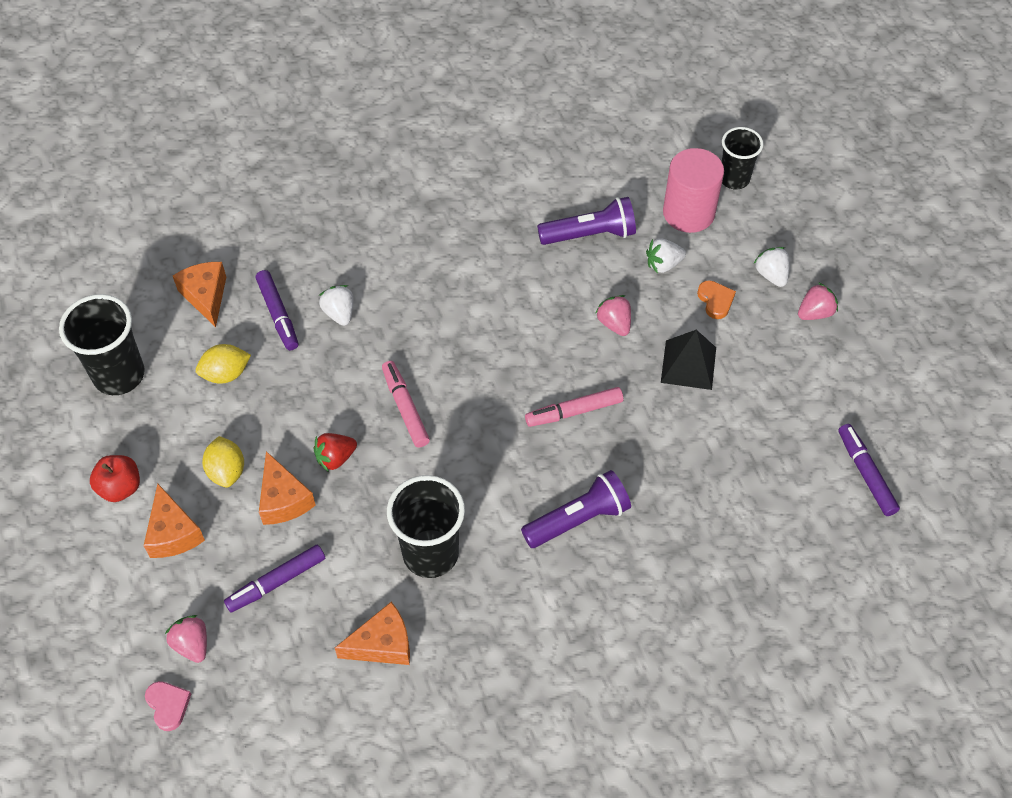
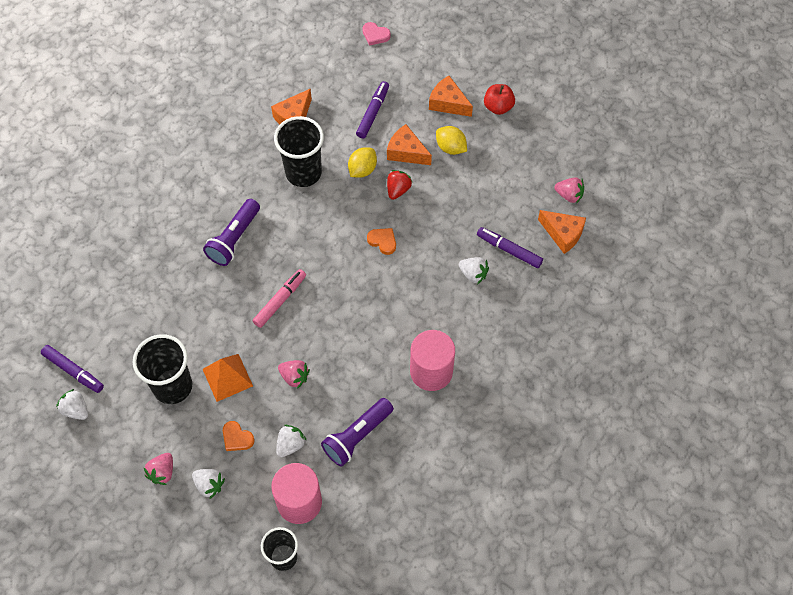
camera: 145 degrees right, 5 degrees up
(119, 375) = (562, 159): black cup -> black cup (172, 386)
(192, 644) = (388, 63): pink strawberry -> pink strawberry (569, 195)
(226, 374) = (504, 197): yellow lemon -> yellow lemon (362, 169)
(405, 408) = (383, 241): pink marker -> orange heart
(468, 248) = (431, 371): none -> pink cylinder
(688, 364) = (227, 377): black pyramid -> orange pyramid
(882, 428) = (76, 410): none -> white strawberry

